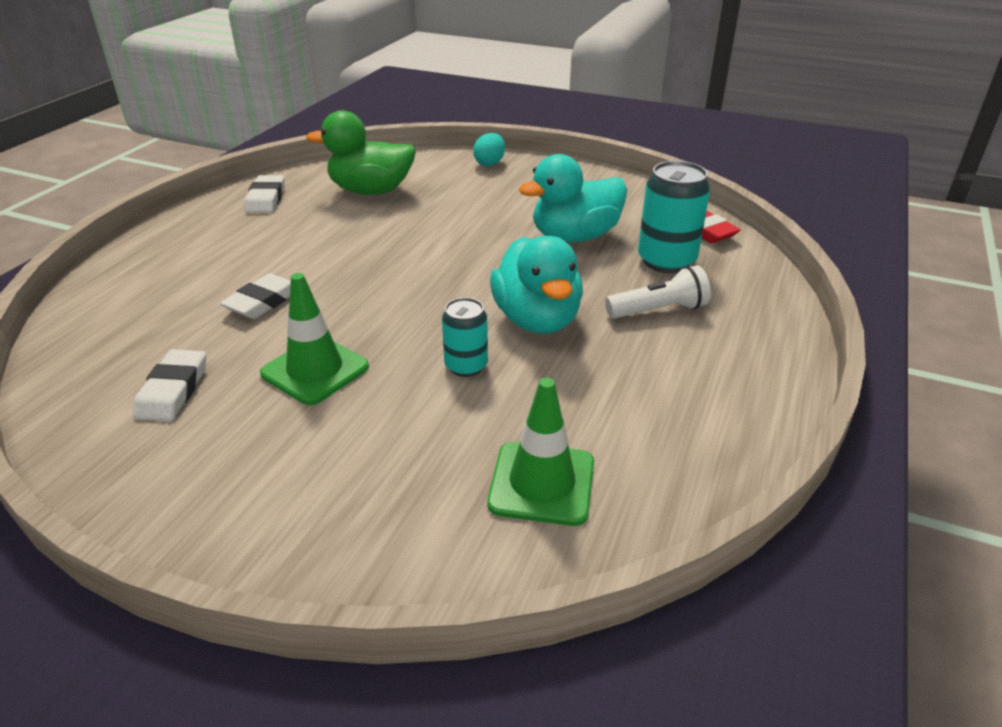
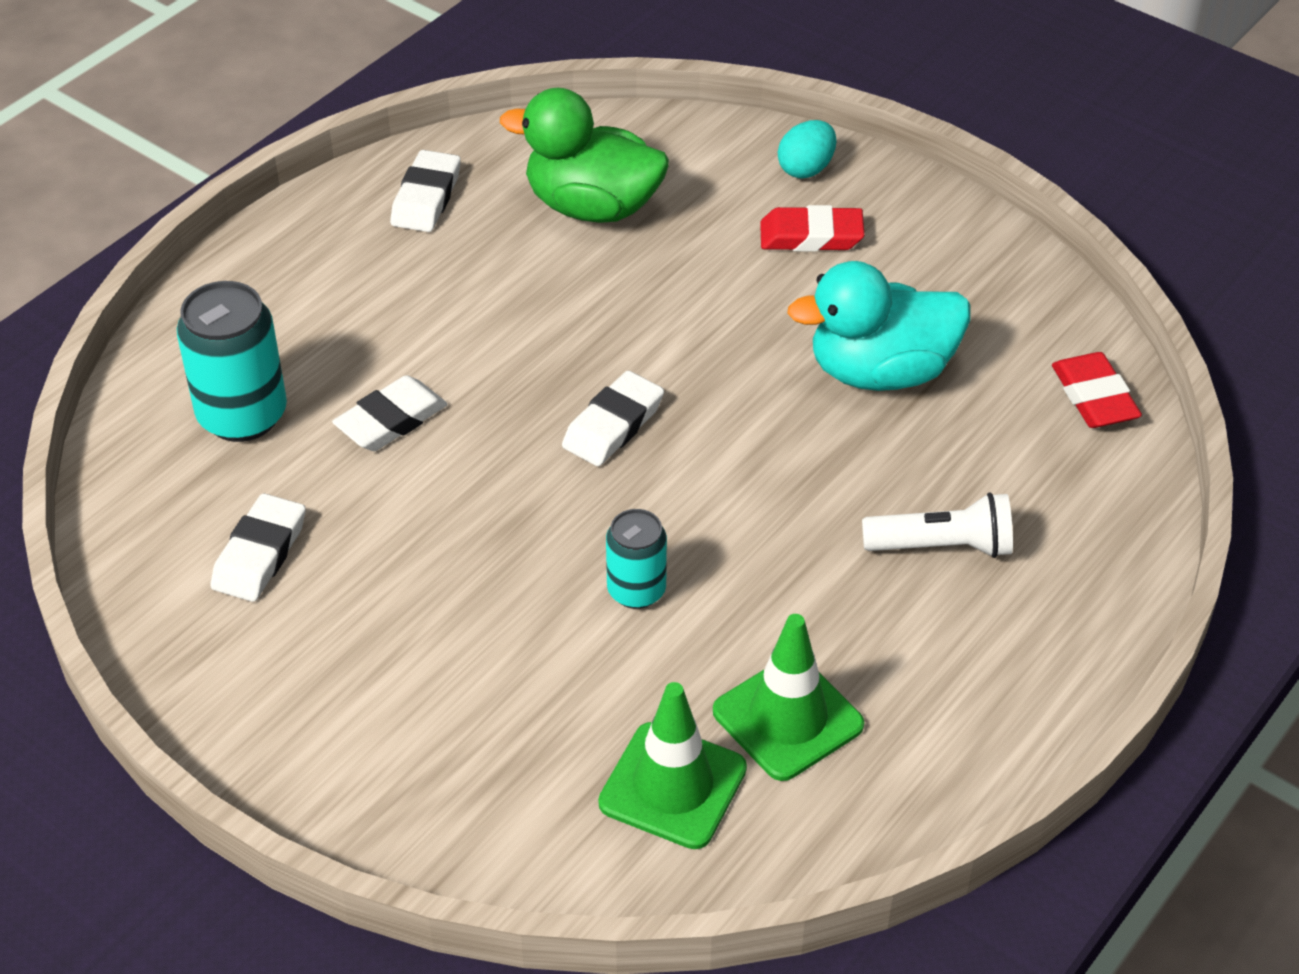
camera: 15 degrees right, 10 degrees up
(315, 370) = (439, 557): green traffic cone -> green traffic cone (788, 718)
(418, 283) = (613, 425): none -> white eraser
(505, 187) = (811, 236): none -> red eraser
(537, 320) = (760, 529): turquoise duck -> none
(666, 261) = (1001, 451): turquoise can -> turquoise can (242, 416)

